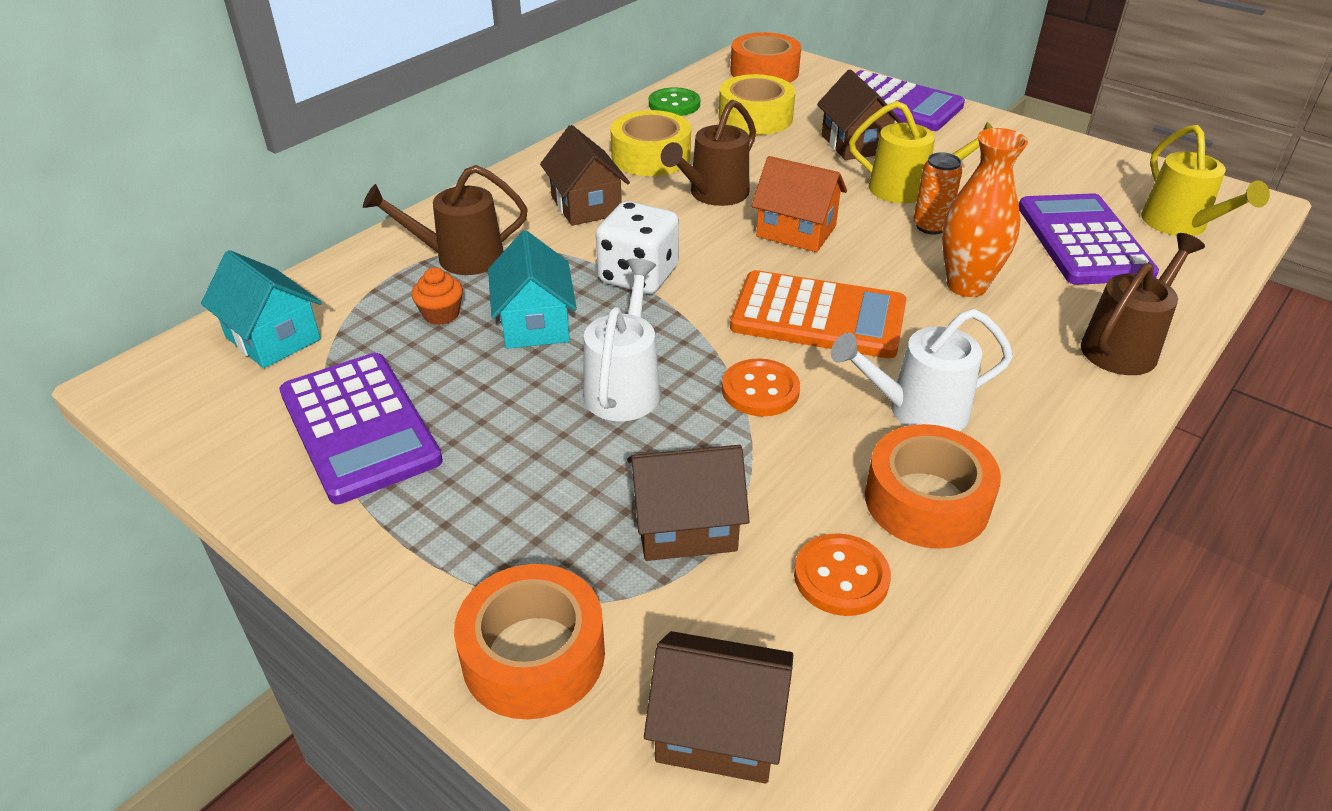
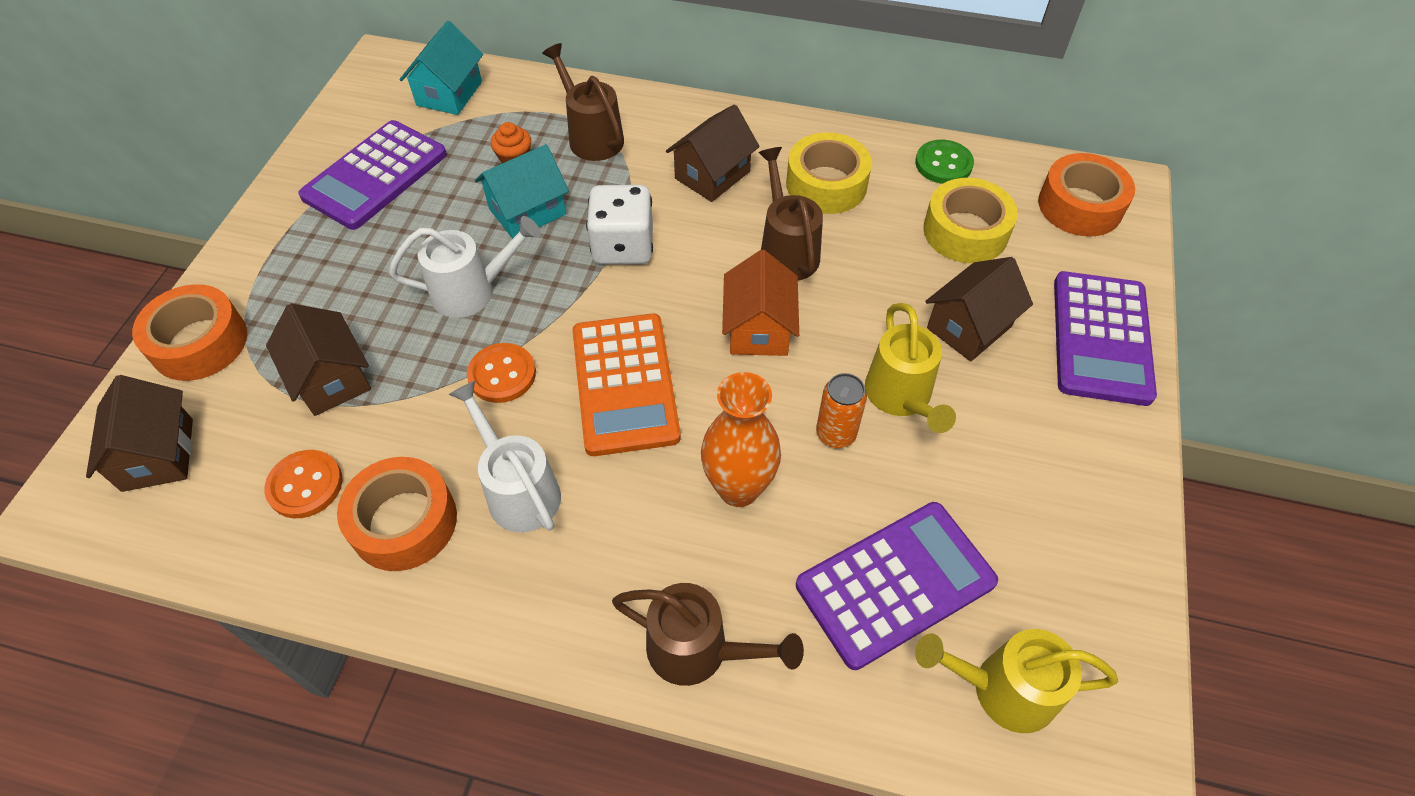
camera: 65 degrees right, 15 degrees up
(713, 195) = (786, 250): brown watering can -> brown watering can turned 60 degrees clockwise
(1181, 225) = (1001, 689): yellow watering can -> yellow watering can turned 45 degrees clockwise

